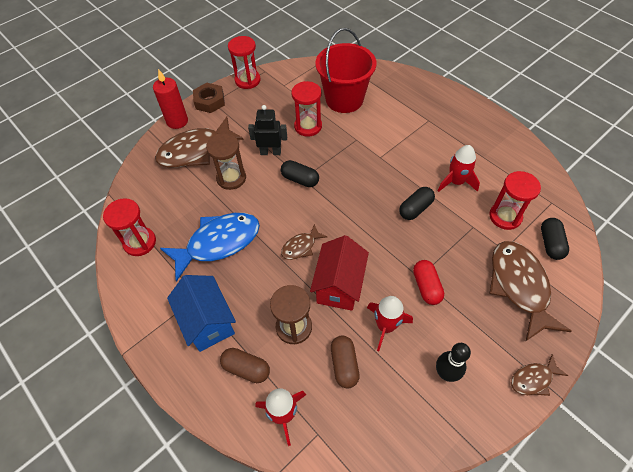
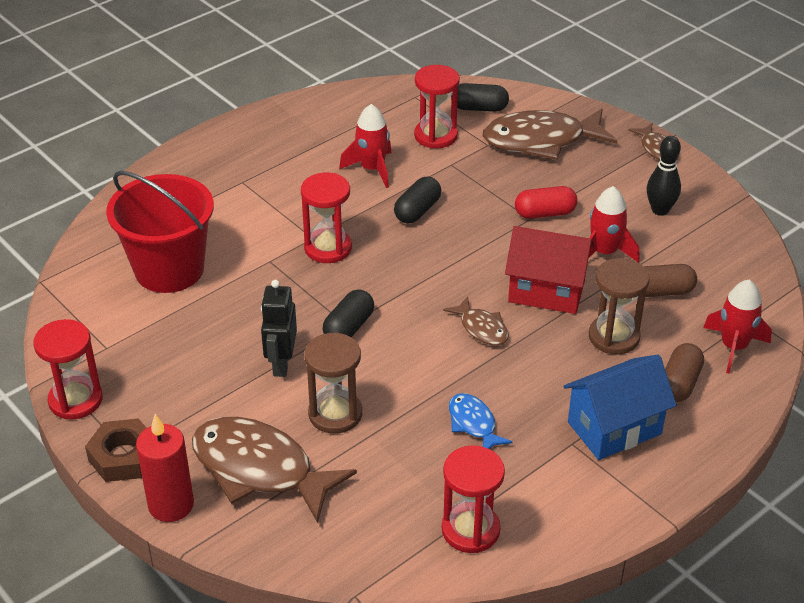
camera: 90 degrees left, 15 degrees down
(195, 151) = (260, 469): brown fish -> brown fish turned 150 degrees clockwise
(218, 243) = (473, 424): blue fish -> blue fish, size x0.50
(308, 126) = (227, 316): red hourglass -> red hourglass (328, 248)
(415, 209) = (417, 211): black capsule -> black capsule turned 75 degrees clockwise

